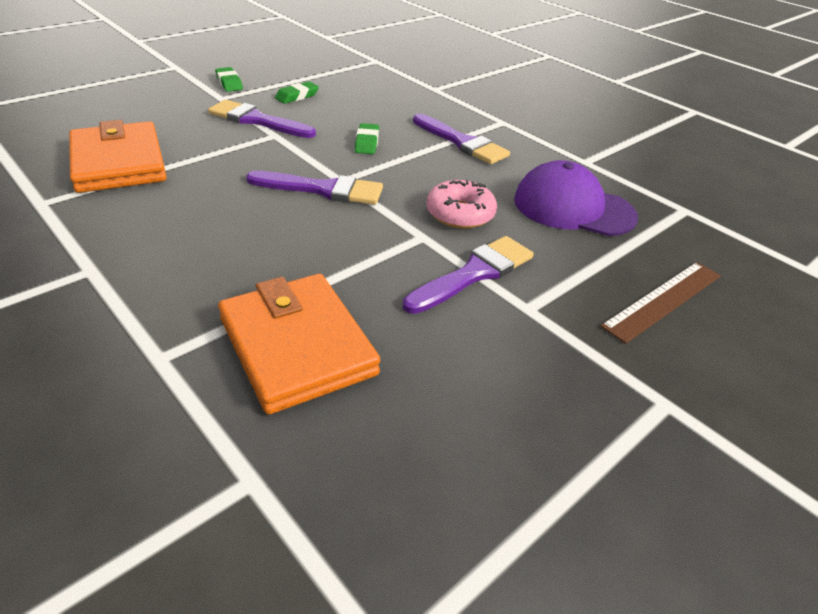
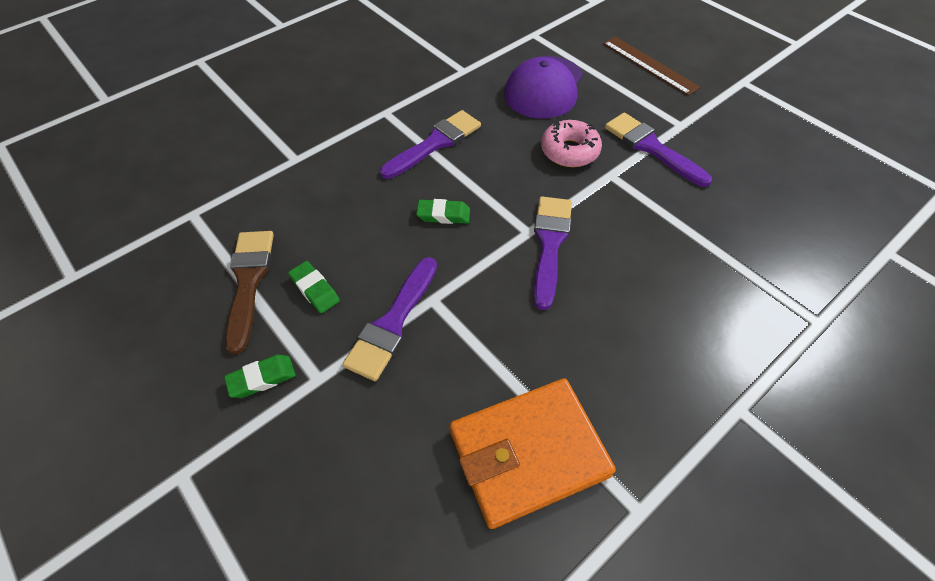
camera: 85 degrees left, 15 degrees up
(297, 346) = (771, 242): orange wallet -> none
(310, 77) = (249, 281): none -> brown brush

